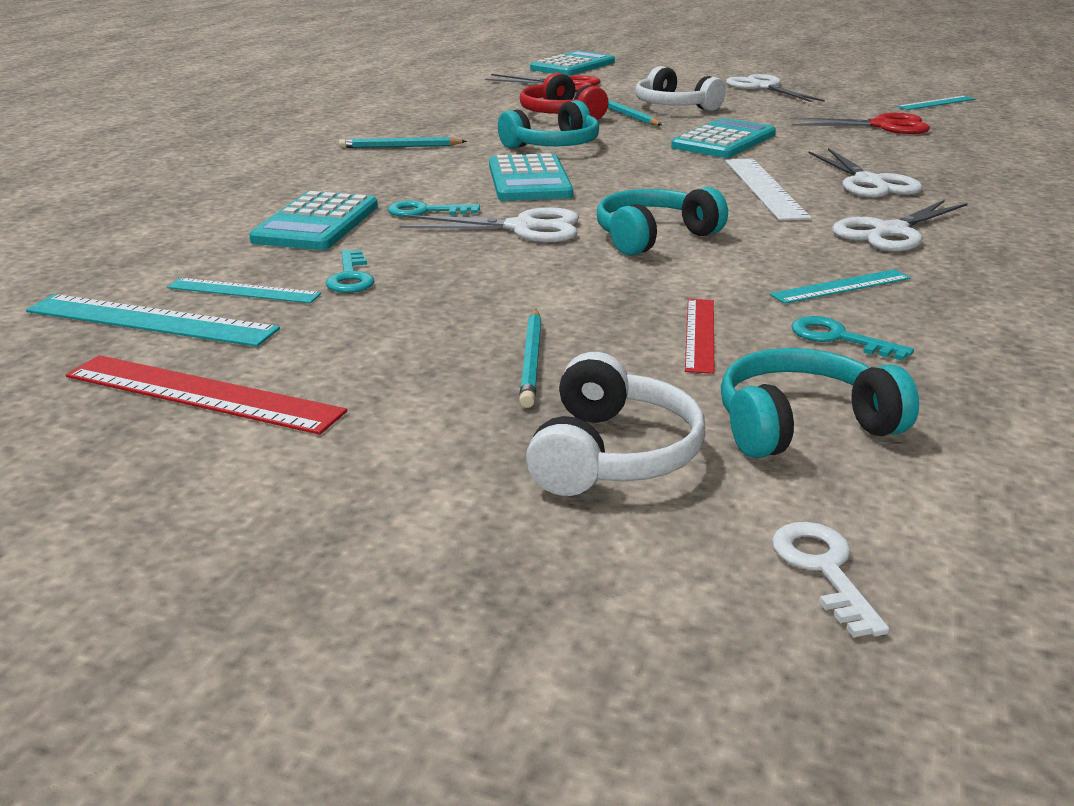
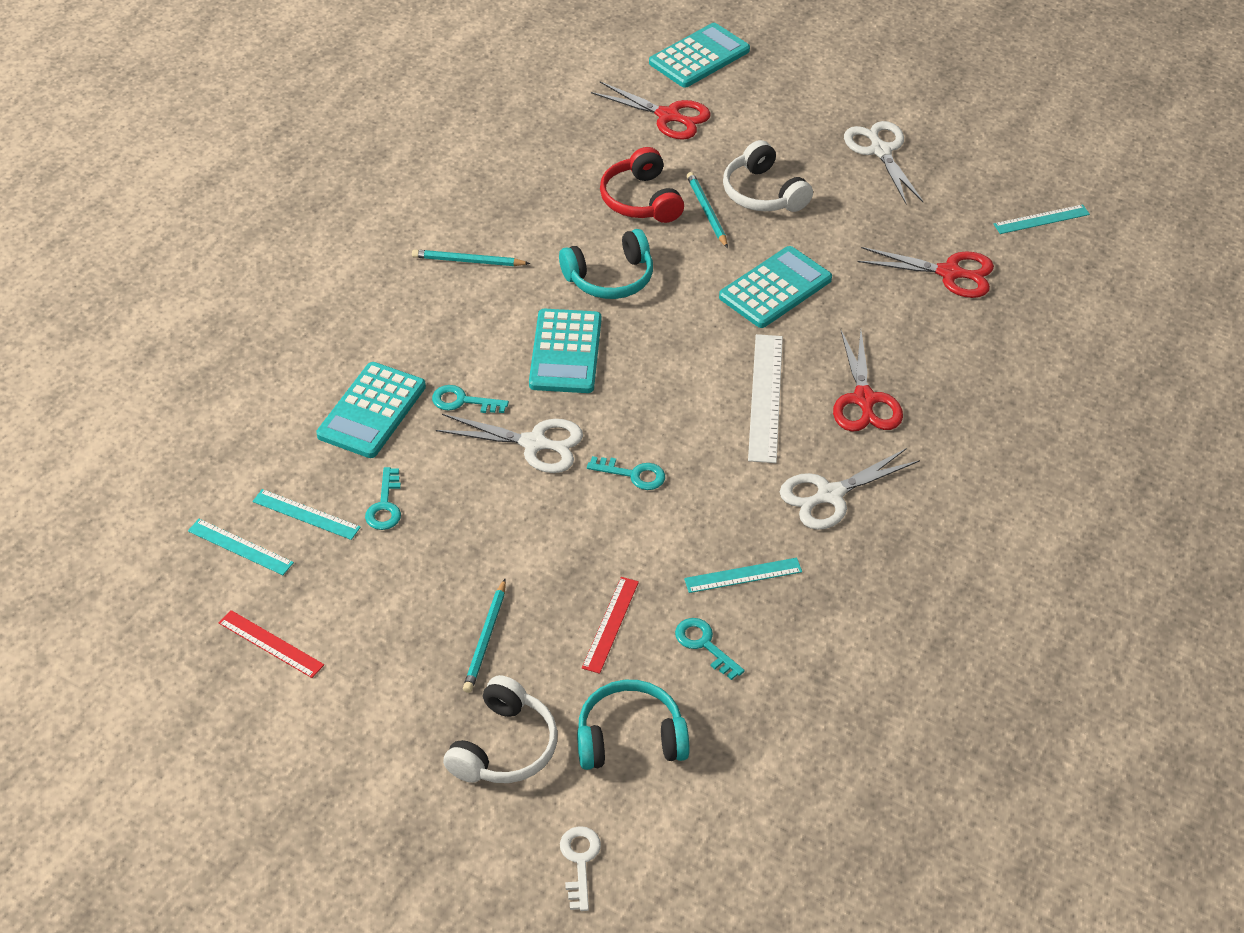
camera: 10 degrees right, 20 degrees up
(150, 320) = (240, 547): turquoise ruler -> turquoise ruler, size x0.62
(202, 394) = (271, 644): red ruler -> red ruler, size x0.62
(653, 237) = (633, 474): turquoise headphones -> turquoise key
(869, 183) = (864, 400): white scissors -> red scissors

